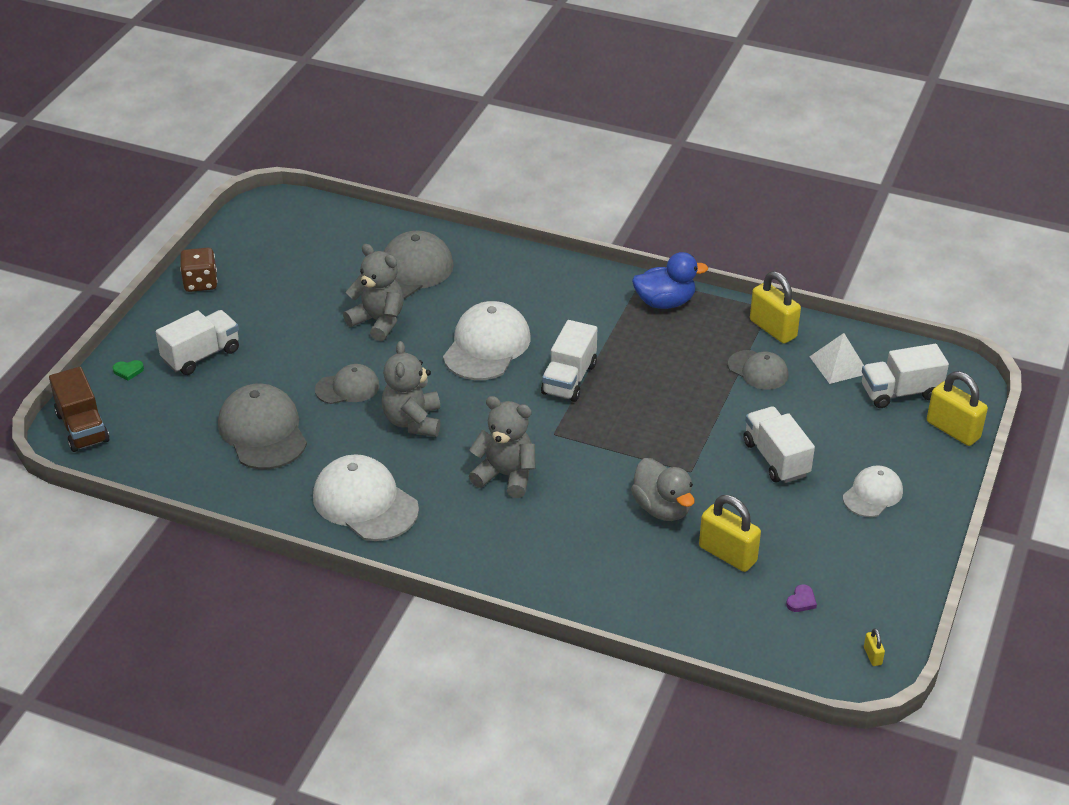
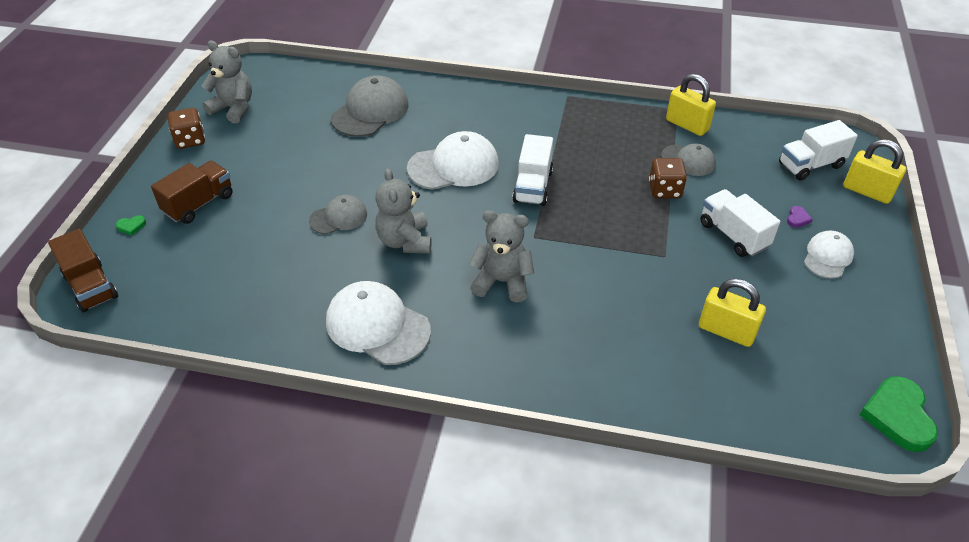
camera: 10 degrees left, 5 degrees up
(201, 355) = (199, 204): white truck -> brown truck
(262, 431) = (267, 268): grey cap -> none
(378, 321) = (354, 156): grey teddy bear -> grey teddy bear (234, 108)
(487, 346) = (454, 166): white cap -> white cap turned 60 degrees clockwise
(662, 508) = (652, 294): grey duck -> none
(665, 302) = (592, 113): blue duck -> none
(717, 401) = (664, 190): none -> brown dice
(801, 601) = (810, 368): purple heart -> purple heart (797, 218)
(838, 365) = (751, 148): white pyramid -> none
(872, 656) = (898, 416): yellow padlock -> green heart

